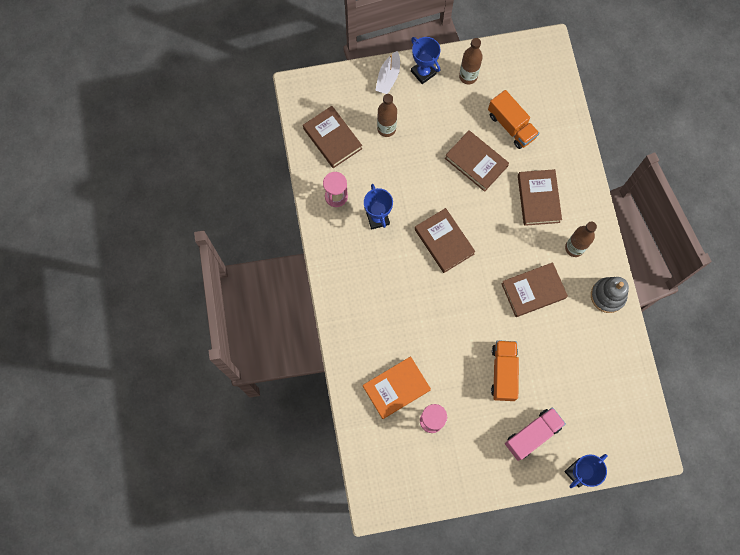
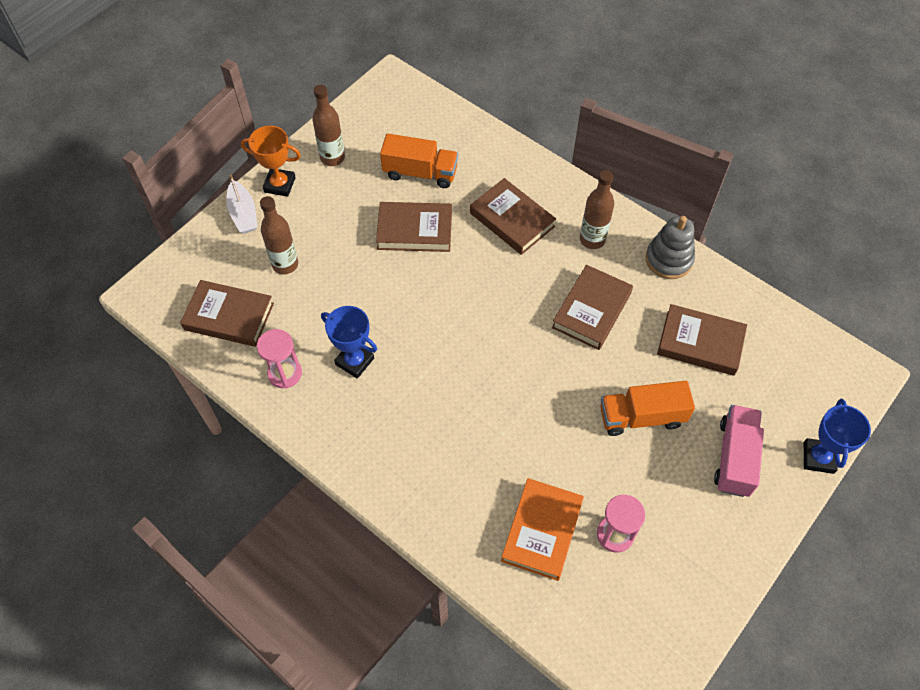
camera: 40 degrees left, 15 degrees down
(423, 72) = (280, 185): blue trophy -> orange trophy
(444, 242) = (451, 331): brown book -> brown book (700, 343)
(503, 372) = (641, 417): orange truck -> orange truck turned 60 degrees counterclockwise

